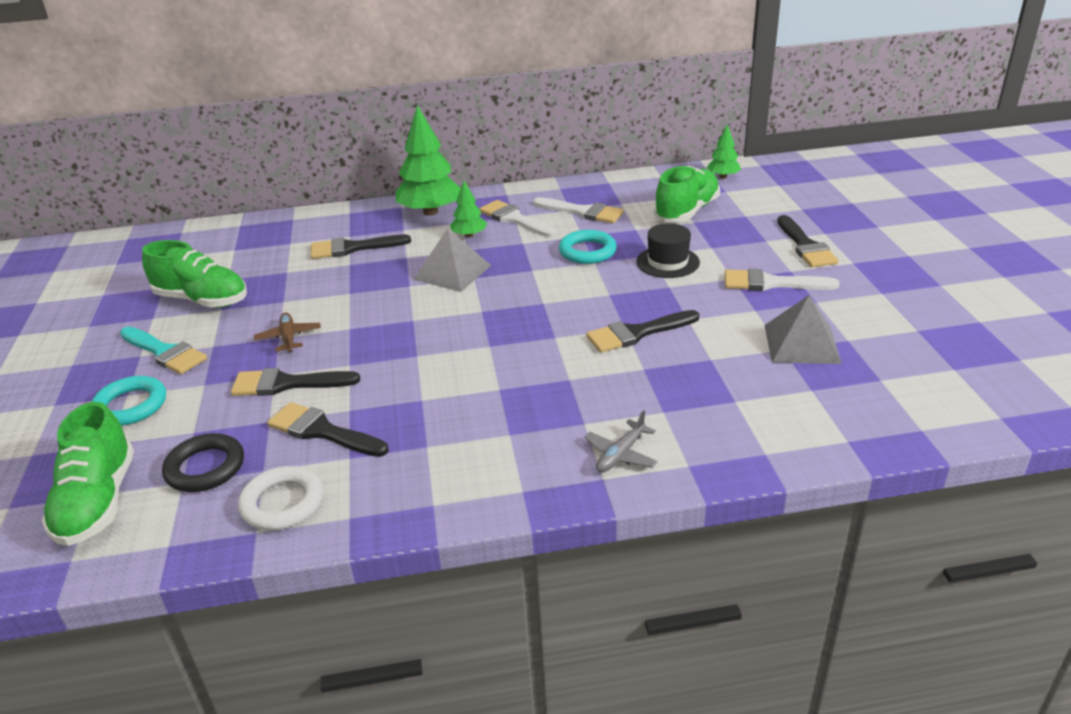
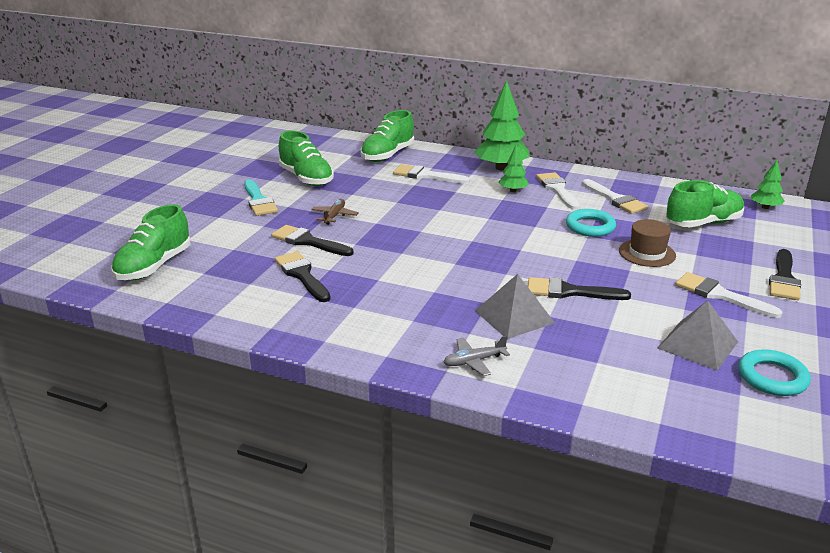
camera: 30 degrees right, 5 degrees down
(130, 406) = (215, 223): turquoise ring -> turquoise ring (772, 377)
(205, 468) = (221, 270): black ring -> none
(280, 236) = (387, 155): none -> green shoe
(282, 503) = (243, 305): white ring -> none
(353, 248) = (426, 175): black brush -> white brush
(452, 272) = (477, 210): grey pyramid -> grey pyramid (514, 316)
(667, 262) = (647, 253): black hat -> brown hat

